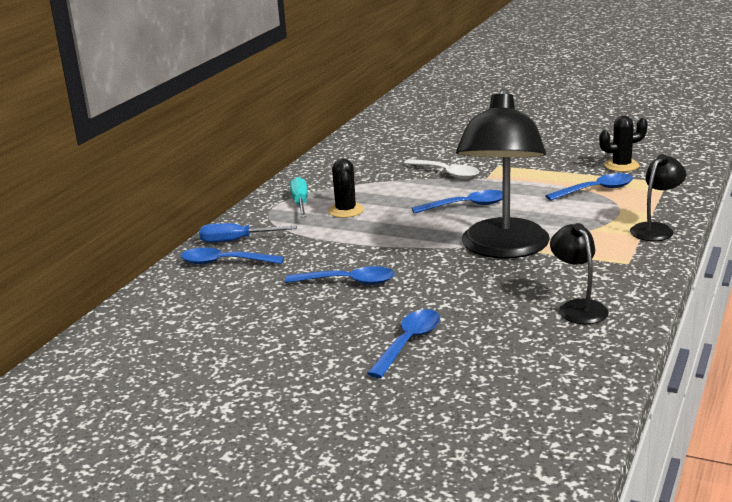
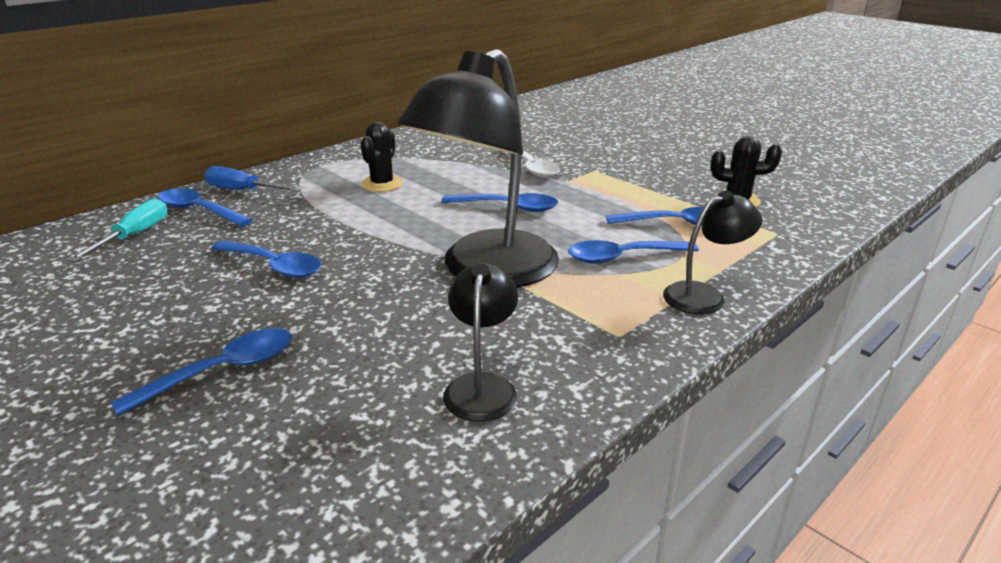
camera: 20 degrees right, 5 degrees up
(300, 203) = (352, 166): turquoise screwdriver -> turquoise screwdriver (134, 236)
(583, 219) = (623, 257): none -> blue spoon

